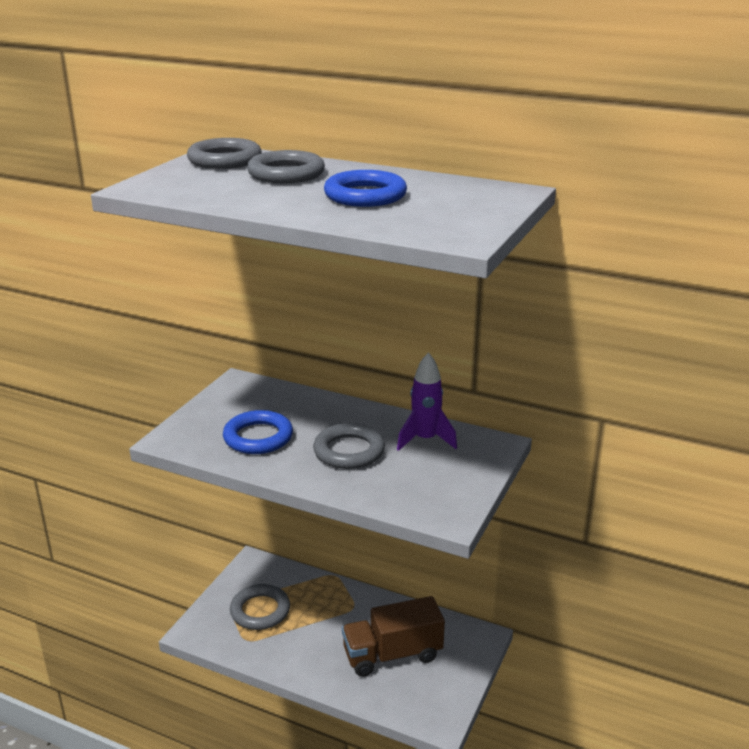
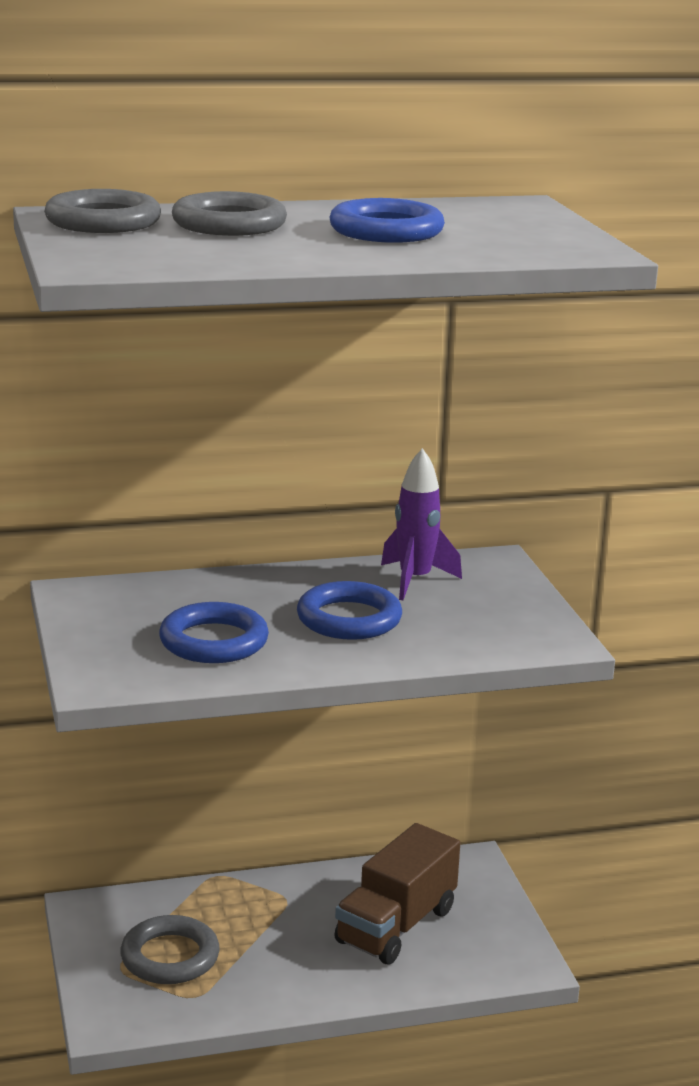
camera: 40 degrees left, 5 degrees down
(349, 451) = (349, 619): grey ring -> blue ring

